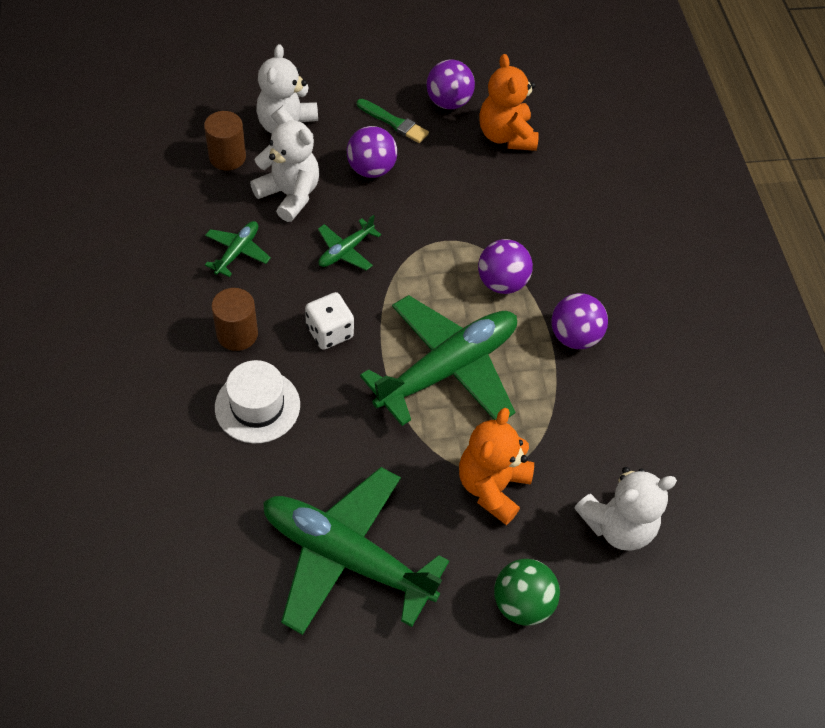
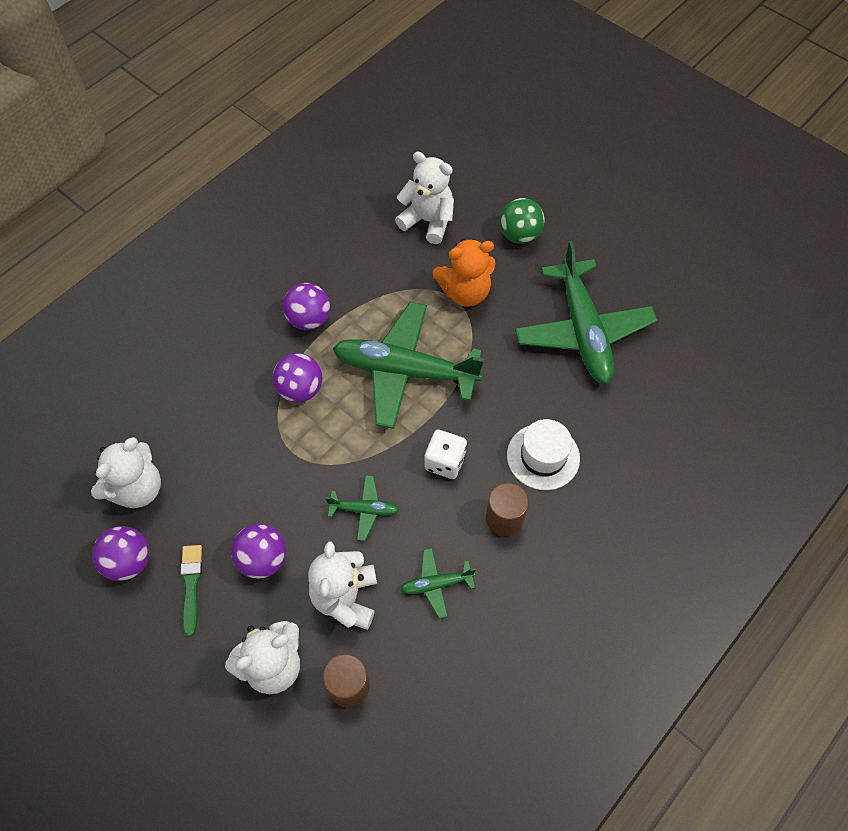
camera: 125 degrees left, 5 degrees up
(506, 136) = (137, 489): orange teddy bear -> white teddy bear

